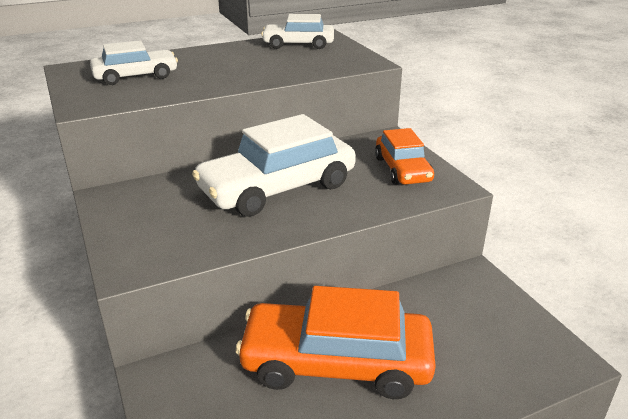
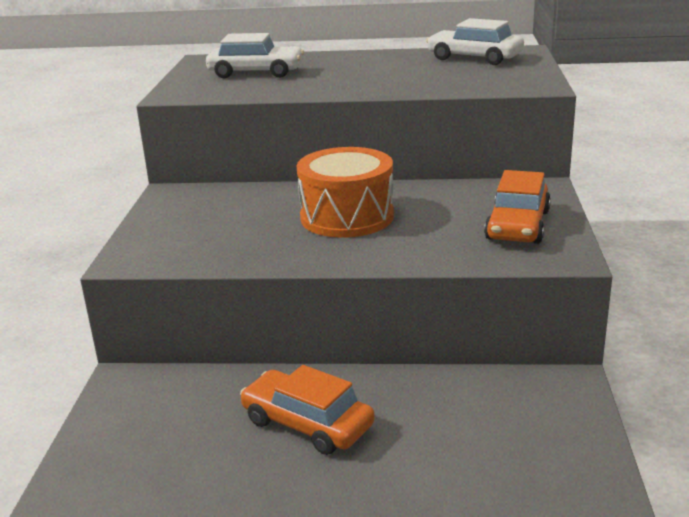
camera: 30 degrees right, 5 degrees down
(277, 187) = (347, 217): white car -> orange drum
(336, 362) = (307, 423): orange car -> orange car, size x0.58

